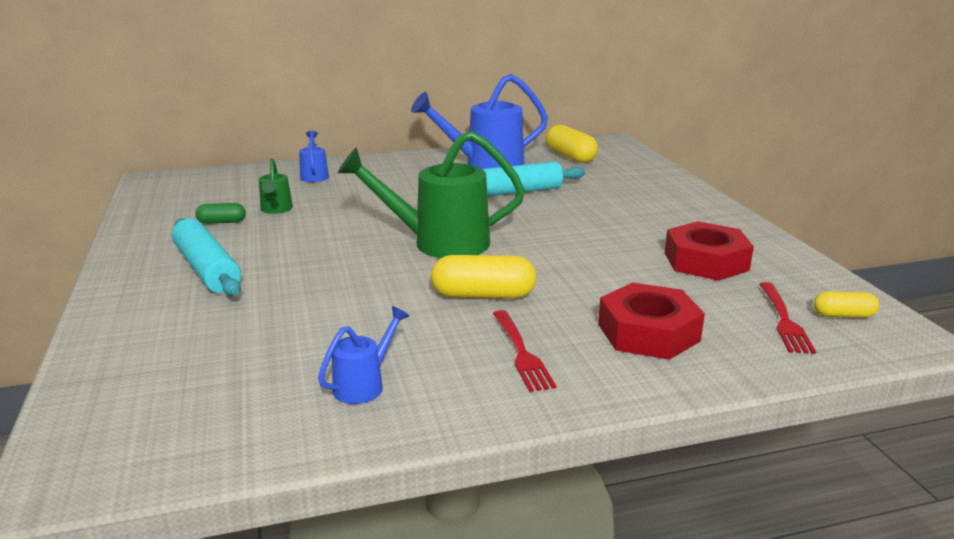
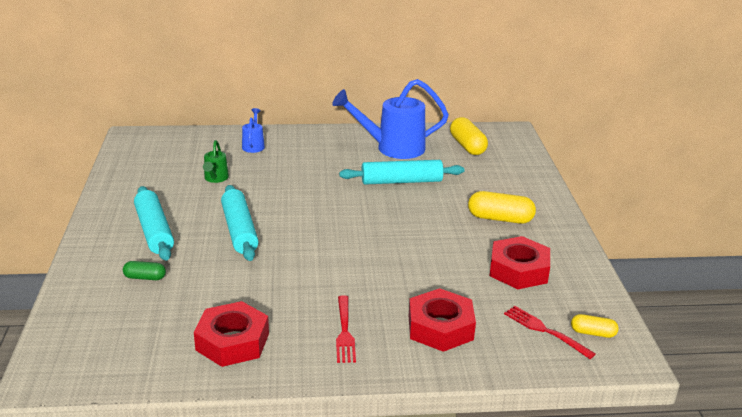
camera: 10 degrees right, 5 degrees up
(222, 222) = (173, 187): green capsule -> green capsule (145, 277)
(327, 257) = (239, 230): none -> turquoise rolling pin
(364, 385) = (232, 342): blue watering can -> red nut
(440, 243) = (325, 227): green watering can -> none
(483, 295) = (338, 280): yellow capsule -> yellow capsule (500, 219)
(784, 320) = (545, 331): red fork -> red fork turned 120 degrees clockwise

